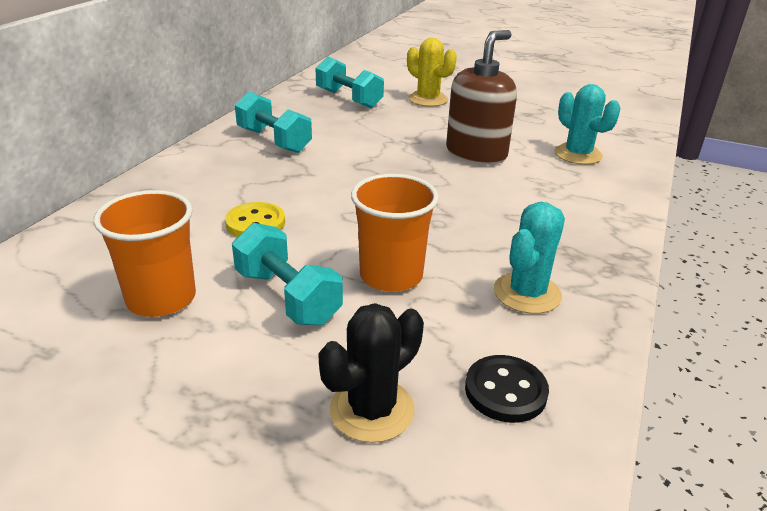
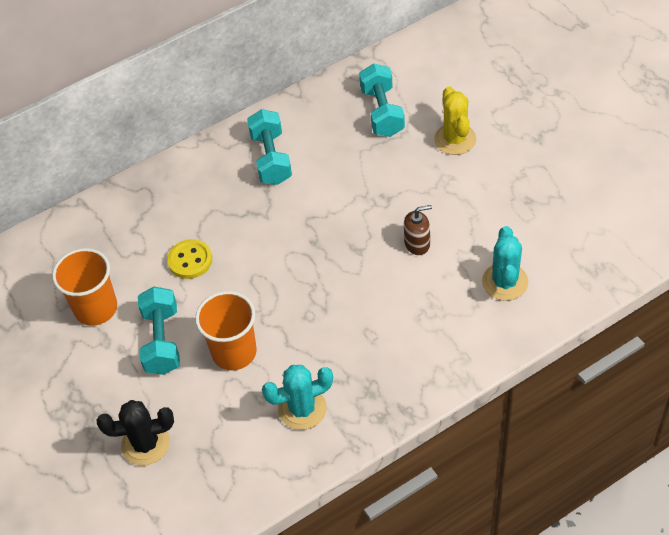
camera: 40 degrees right, 20 degrees up
(476, 154) = (417, 244): brown soap dispenser -> brown soap dispenser, size x0.51
(505, 391) = (220, 469): black button -> none

